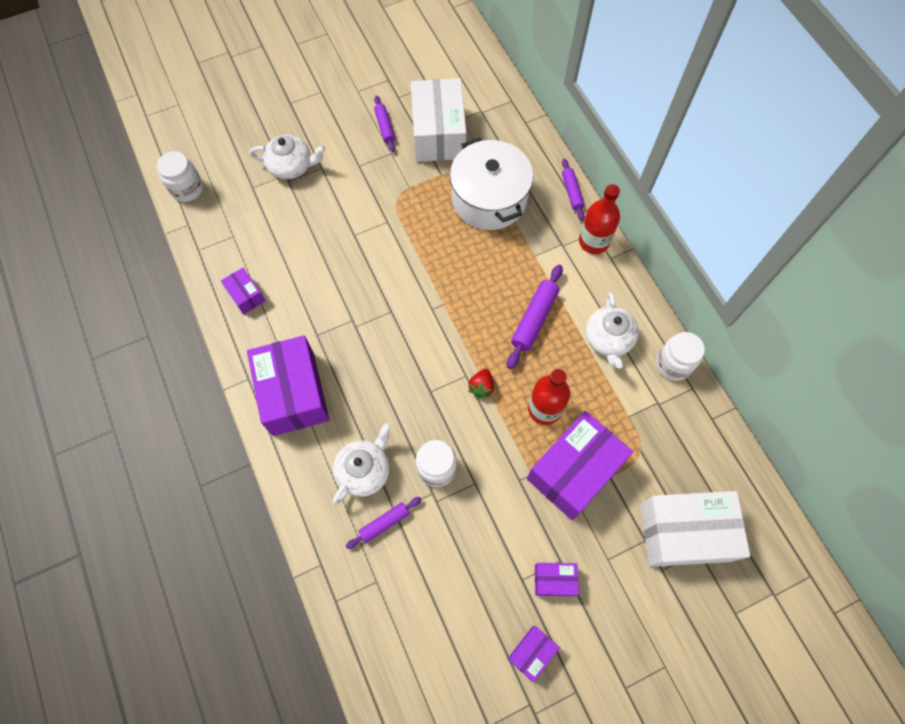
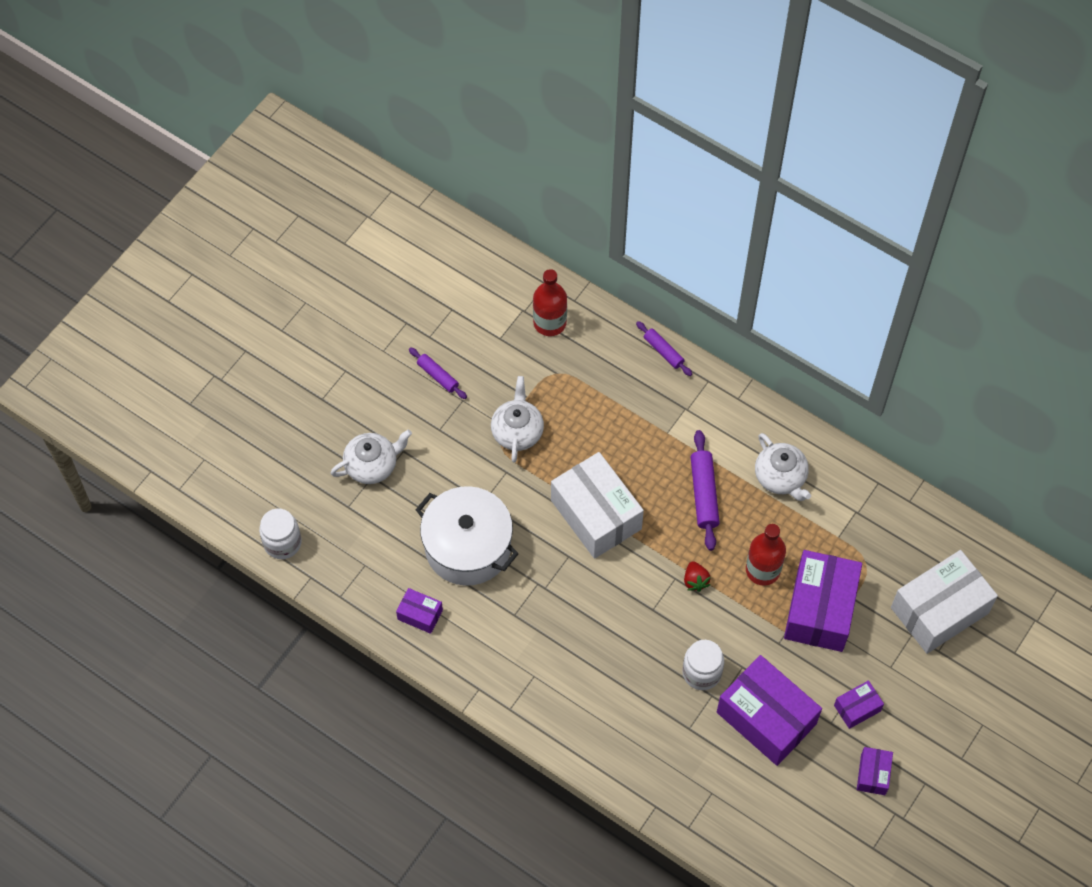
camera: 30 degrees left, 5 degrees down
(293, 393) = (530, 679): purple box -> purple box (766, 718)
(364, 470) = (640, 709): white teapot -> white teapot (517, 431)
(384, 523) = (687, 743): purple rolling pin -> none
(438, 133) = (496, 356): white box -> white box (596, 514)
(489, 199) = (589, 398): white pot -> white pot (468, 547)
(594, 241) = (713, 390): red bottle -> red bottle (550, 323)
(673, 364) = (850, 470): white jar -> none

